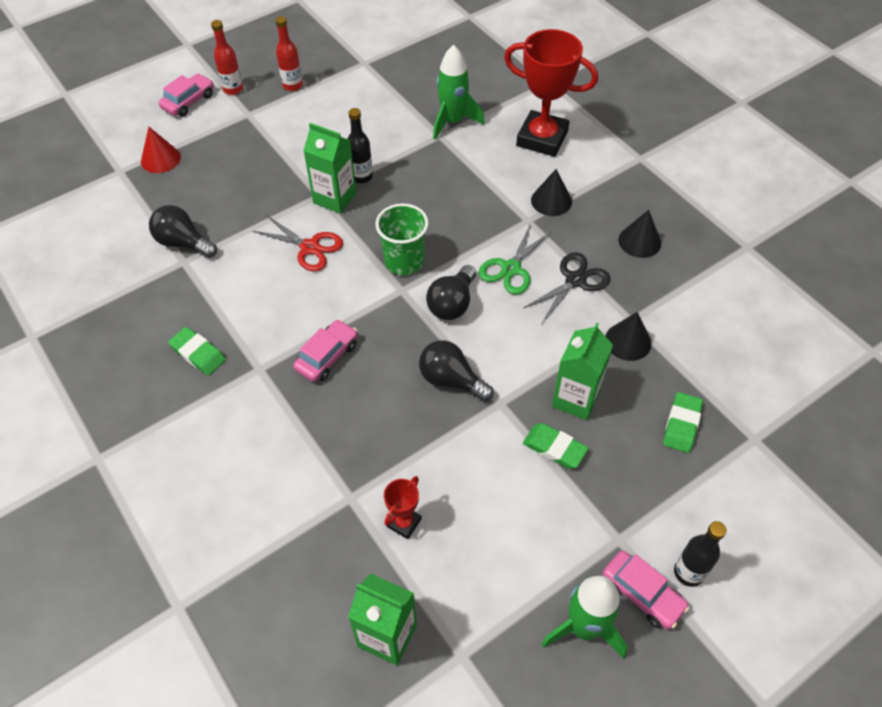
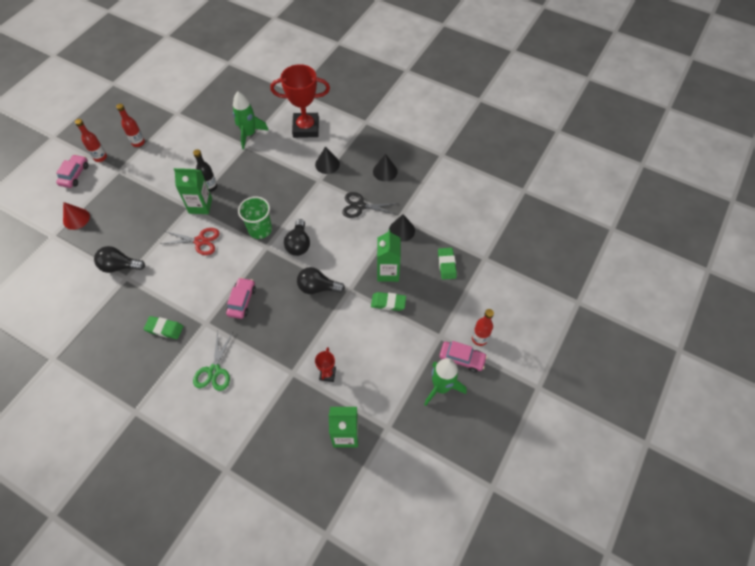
camera: 25 degrees left, 5 degrees up
(511, 268) = (322, 212): green scissors -> green scissors (214, 371)
(575, 280) = (360, 206): black scissors -> black scissors turned 105 degrees counterclockwise
(688, 572) = (479, 339): black bottle -> red bottle

